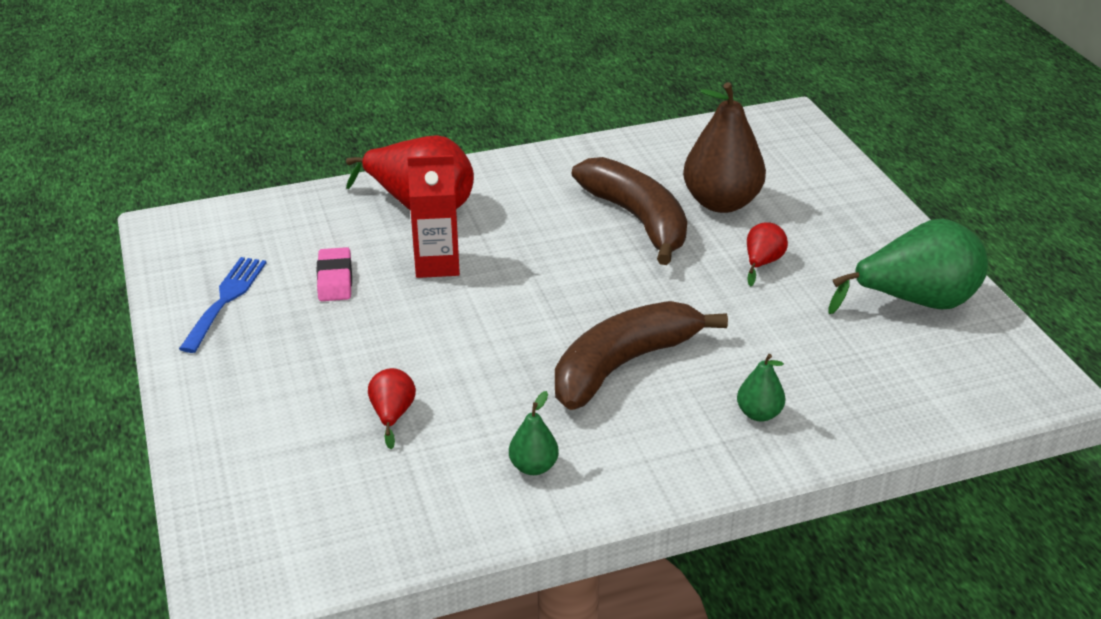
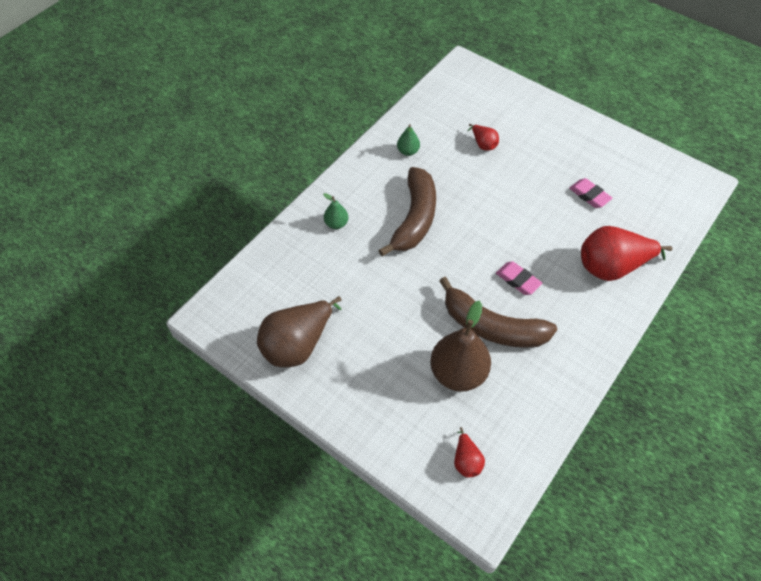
camera: 145 degrees right, 20 degrees up
(226, 299) = (618, 159): blue fork -> none
(437, 264) = (556, 231): red carton -> none
(554, 242) = (518, 280): none -> pink eraser
(762, 263) = (398, 329): red pear -> red pear (466, 460)
(915, 301) = (298, 344): green pear -> brown pear

